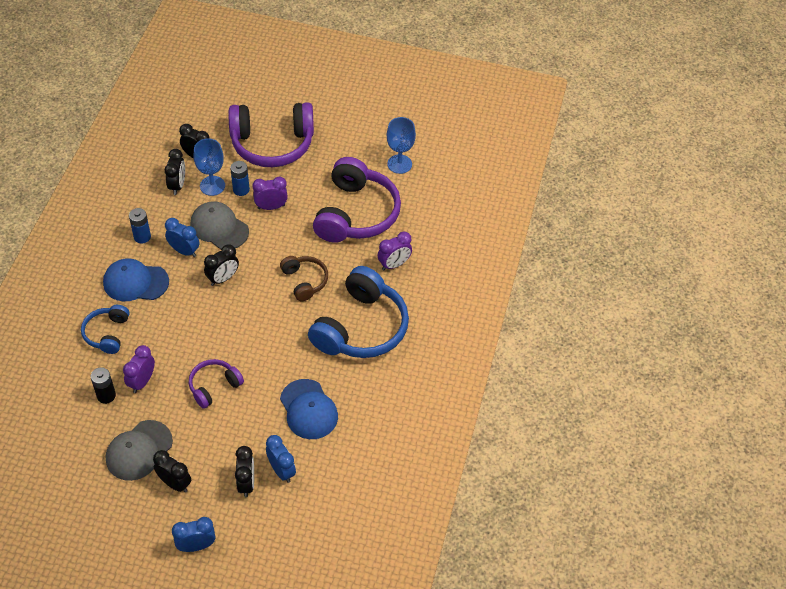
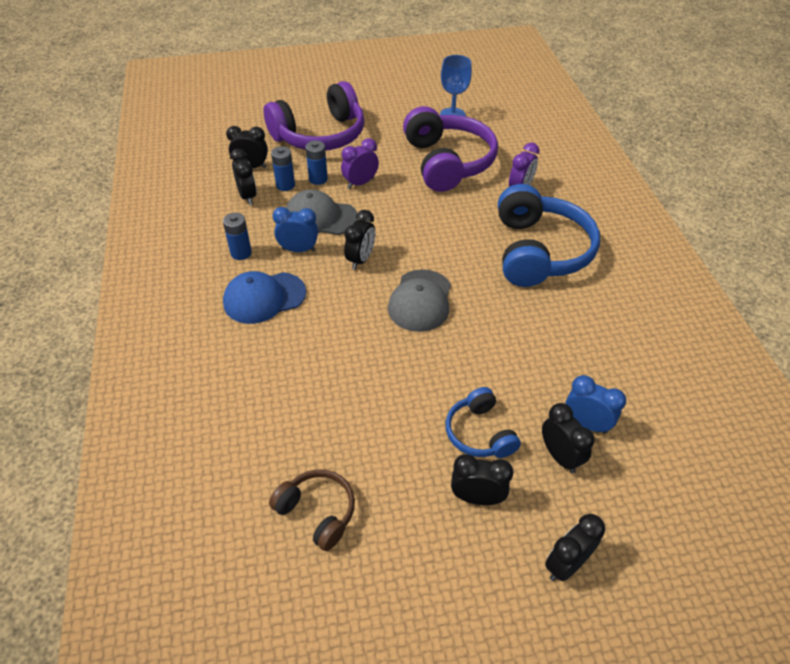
camera: 25 degrees left, 5 degrees down
(106, 395) = (313, 431): black battery -> none
(107, 333) = (266, 362): blue headphones -> blue headphones (479, 433)
(139, 450) = (402, 478): grey cap -> grey cap (420, 301)
(142, 382) = (347, 397): purple clock -> none
(196, 546) = (566, 564): blue clock -> black clock
(212, 186) = (285, 185): blue goblet -> blue battery
(214, 386) = (435, 367): purple headphones -> none
(305, 281) = (447, 232): brown headphones -> brown headphones (317, 512)
(308, 409) = (557, 347): blue cap -> none

